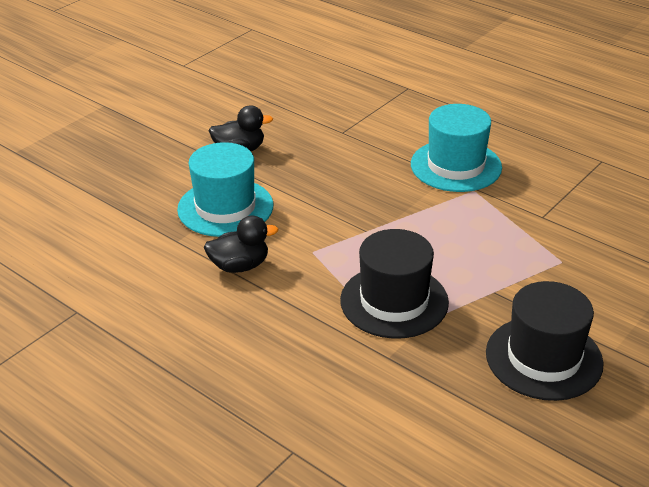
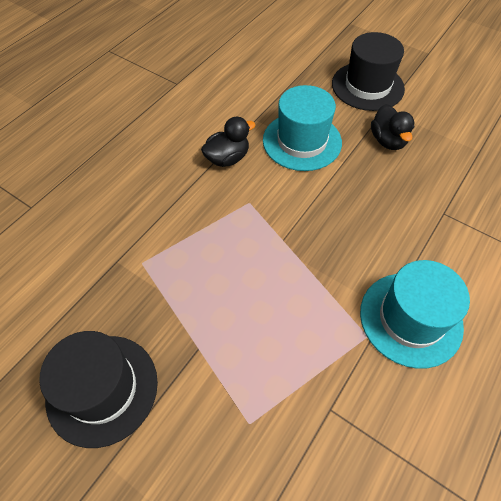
camera: 85 degrees right, 20 degrees up
(240, 266) = (227, 158): black duck -> black duck turned 105 degrees counterclockwise
(394, 301) = (184, 264): black hat -> black hat (367, 86)

